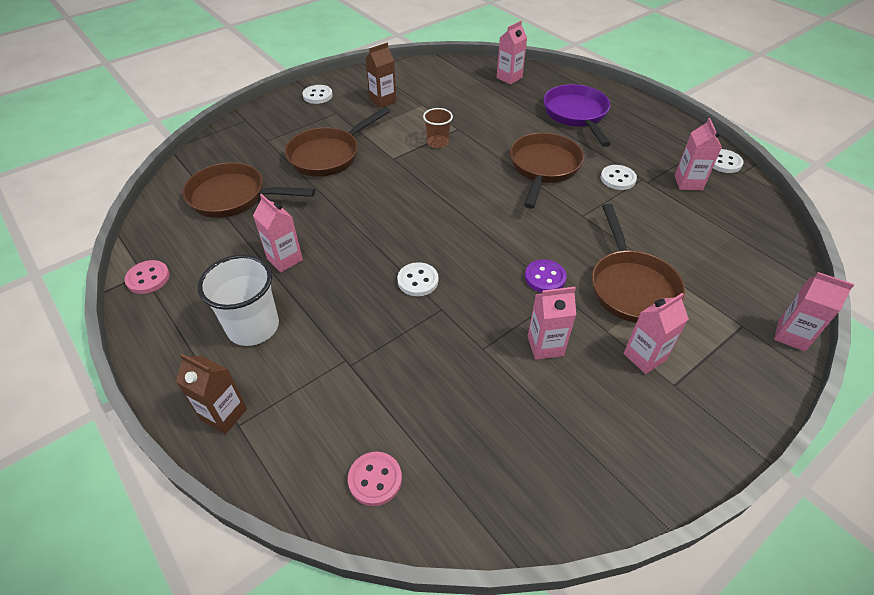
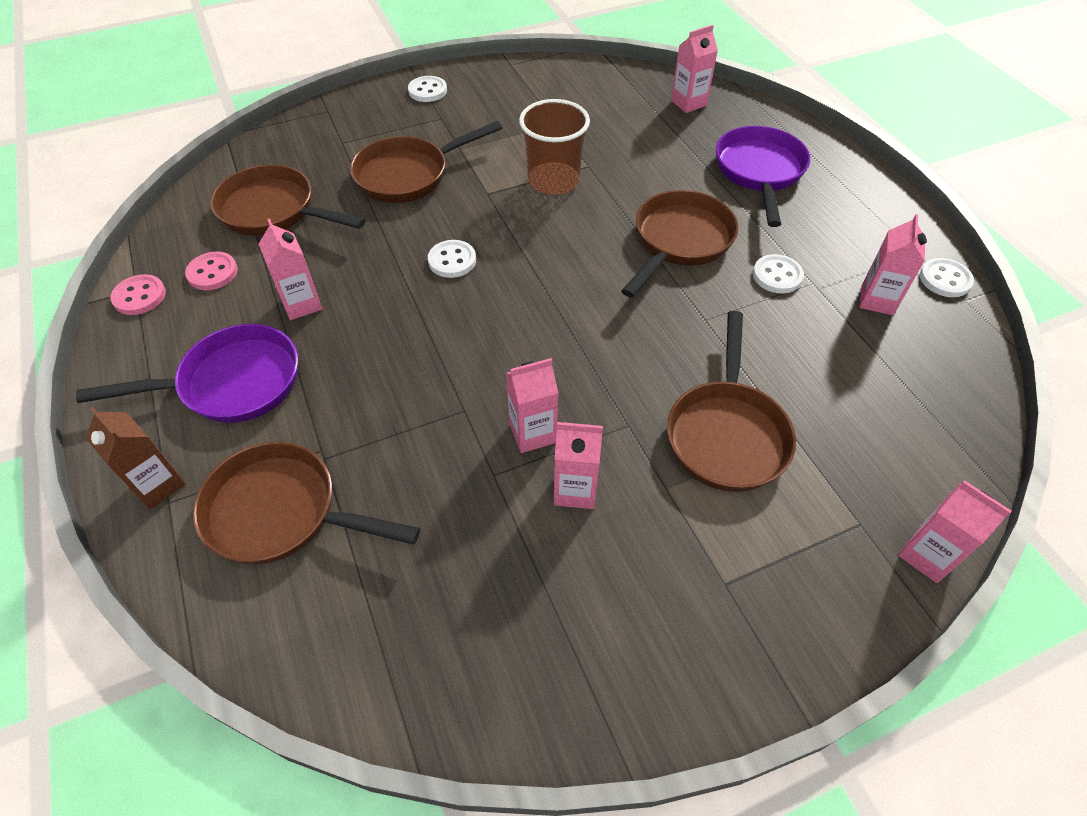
camera: 15 degrees right, 5 degrees up
(253, 327) = (232, 383): white cup -> purple pan
(334, 411) = (282, 512): none -> brown pan
(375, 479) = (294, 610): pink button -> pink button (212, 273)
(383, 101) = (506, 111): brown carton -> none
(418, 280) = (450, 366): white button -> white button (452, 260)
(437, 142) = (553, 181): brown cup -> brown cup, size x1.69
(545, 277) = (615, 396): purple button -> none
(644, 357) = (701, 536): pink carton -> pink carton (532, 433)

